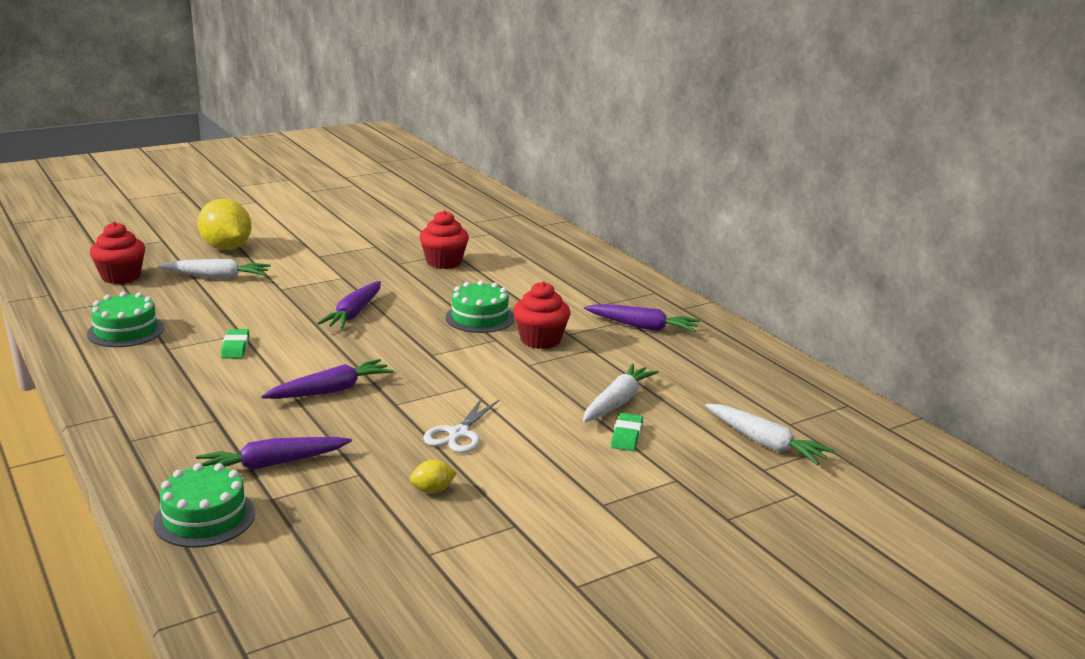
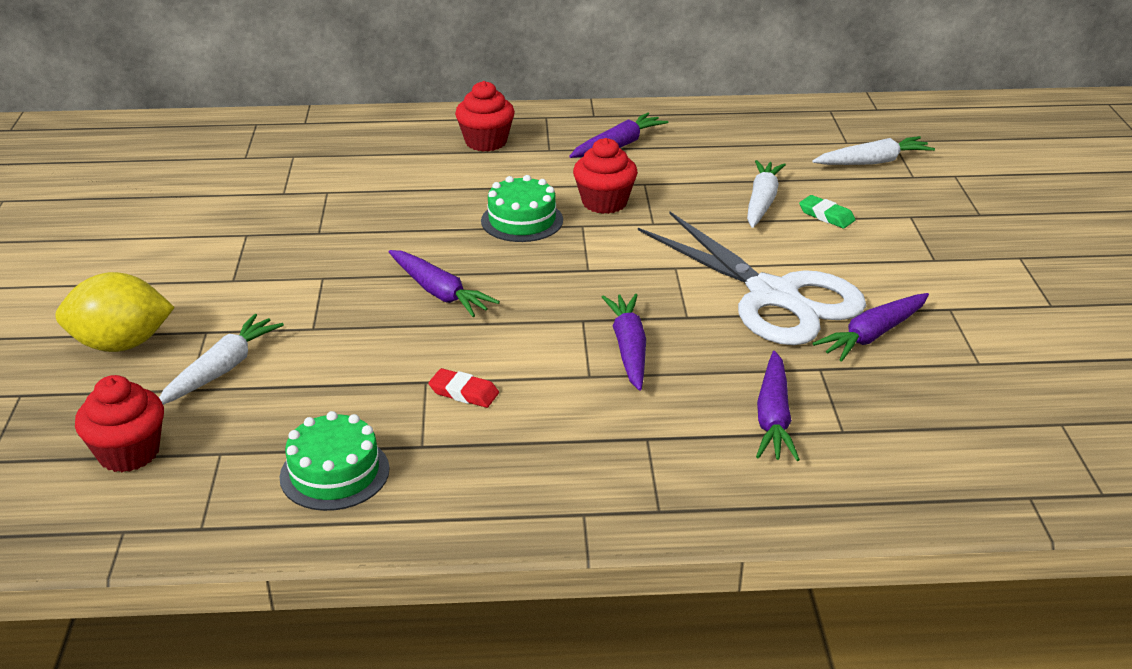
camera: 60 degrees left, 10 degrees up
(205, 518) = (862, 480): green cake -> none
(235, 347) = (464, 392): green eraser -> red eraser
(432, 490) = (872, 335): yellow lemon -> purple carrot
(444, 262) = (349, 204): red cupcake -> red cupcake (486, 142)
(459, 434) = (773, 296): white scissors -> white scissors, size x2.22
(617, 402) = (762, 201): white carrot -> white carrot turned 45 degrees clockwise

